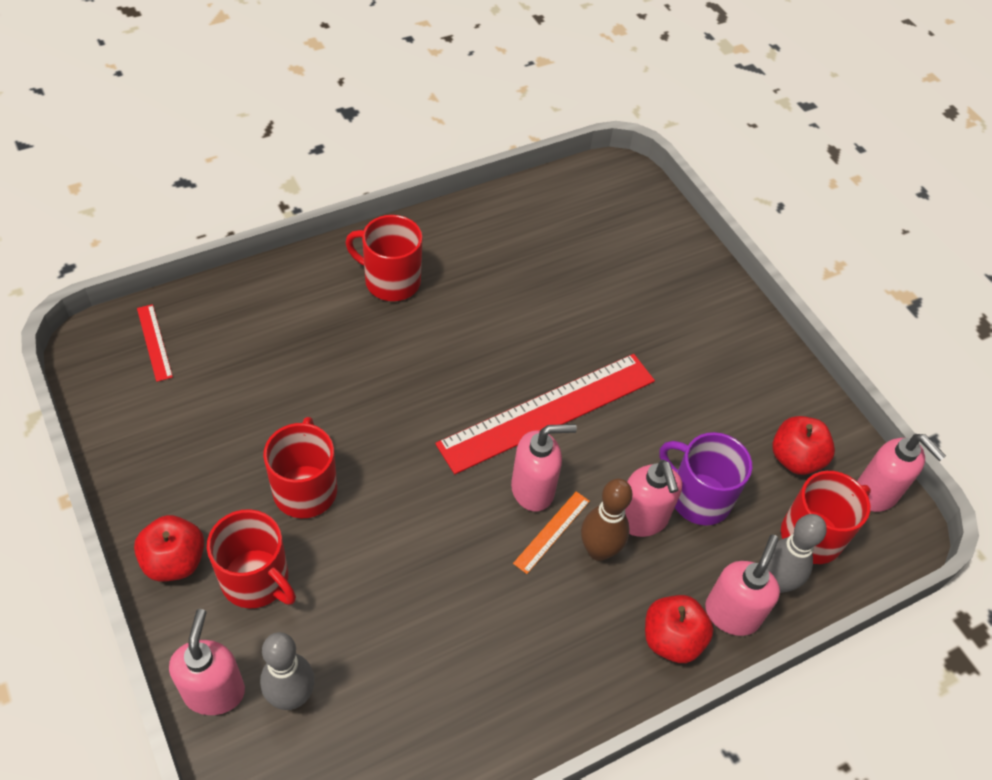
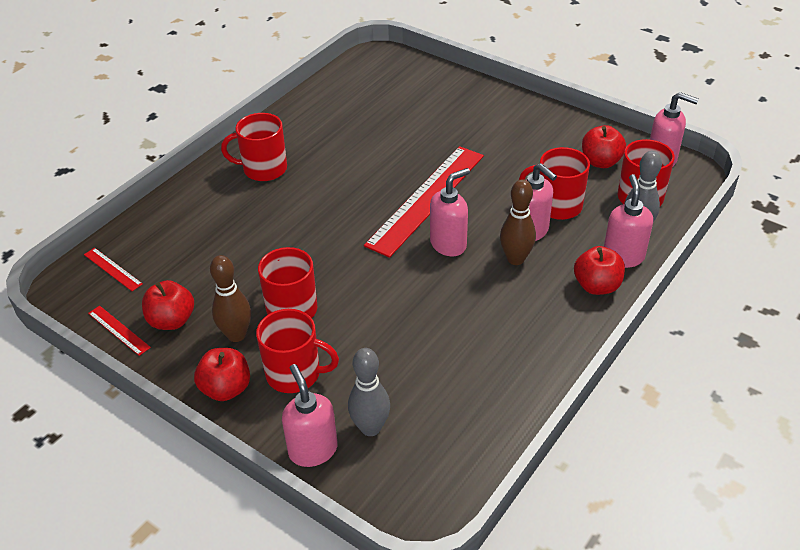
camera: 20 degrees left, 10 degrees down
(114, 426) = (119, 330): none -> red ruler
(173, 441) = (172, 320): none -> red apple
(227, 495) = (236, 335): none -> brown bowling pin
(552, 532) = (478, 262): orange ruler -> none
(698, 497) = (557, 205): purple mug -> red mug

